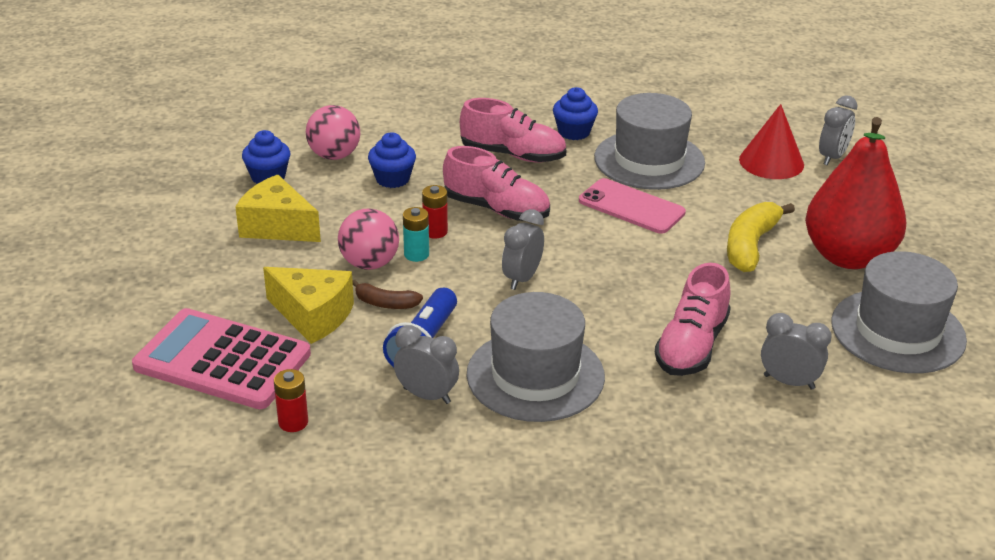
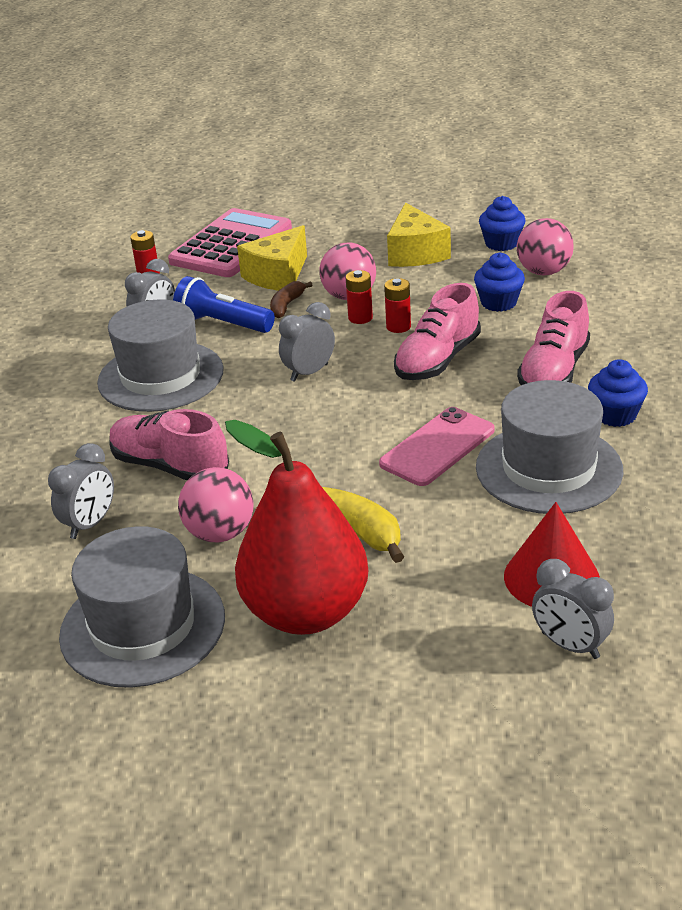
camera: 100 degrees right, 0 degrees up
(277, 226) = (415, 253): yellow cheese -> yellow cheese turned 135 degrees clockwise
(416, 254) = (360, 318): turquoise battery -> red battery
(522, 278) = (309, 373): grey clock -> grey clock turned 75 degrees counterclockwise
(775, 306) = (220, 533): none -> pink ball

